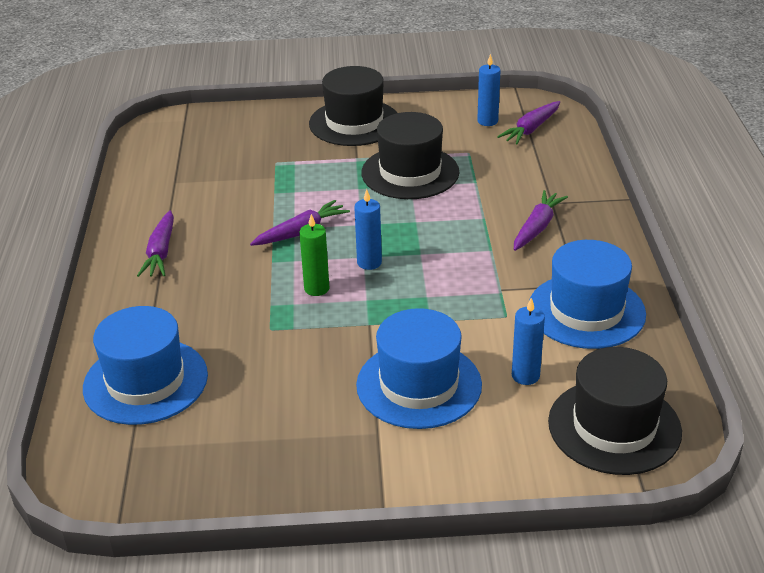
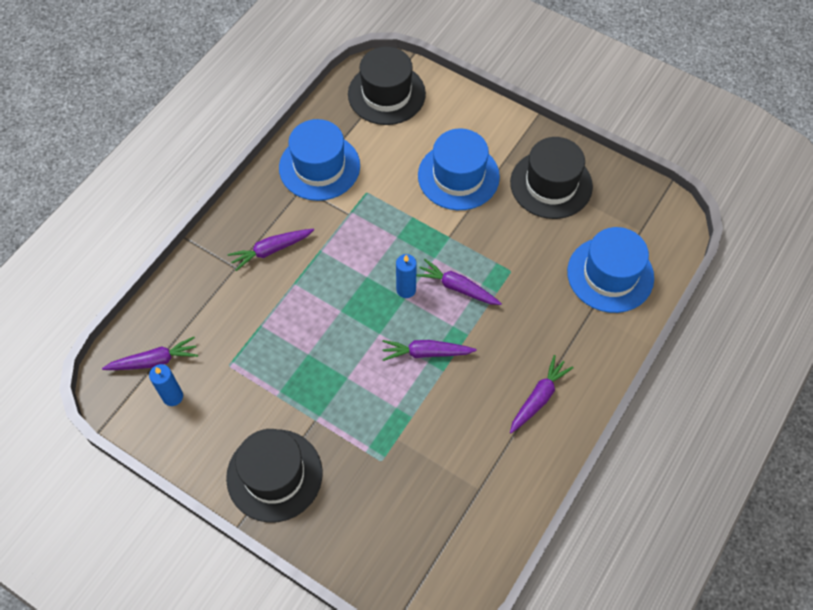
camera: 145 degrees left, 25 degrees up
(316, 288) = (457, 288): green candle -> purple carrot
(410, 172) = (294, 370): black hat -> black hat (551, 184)
(525, 376) = (398, 147): blue candle -> none

